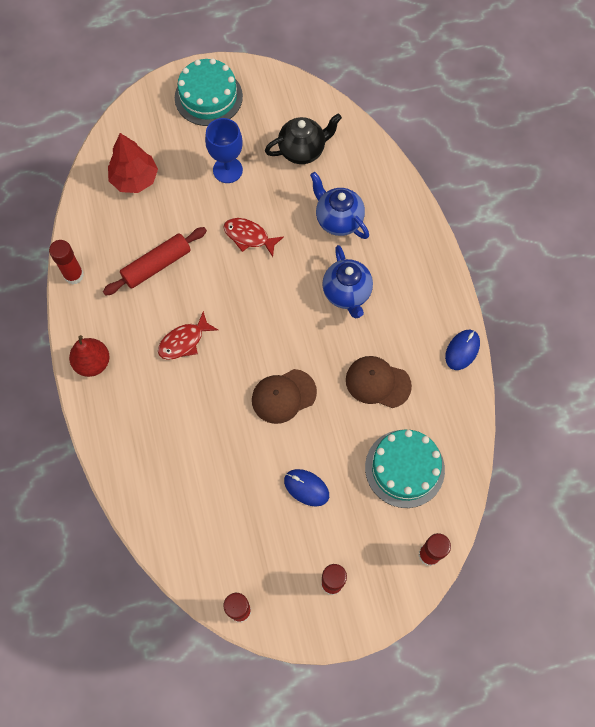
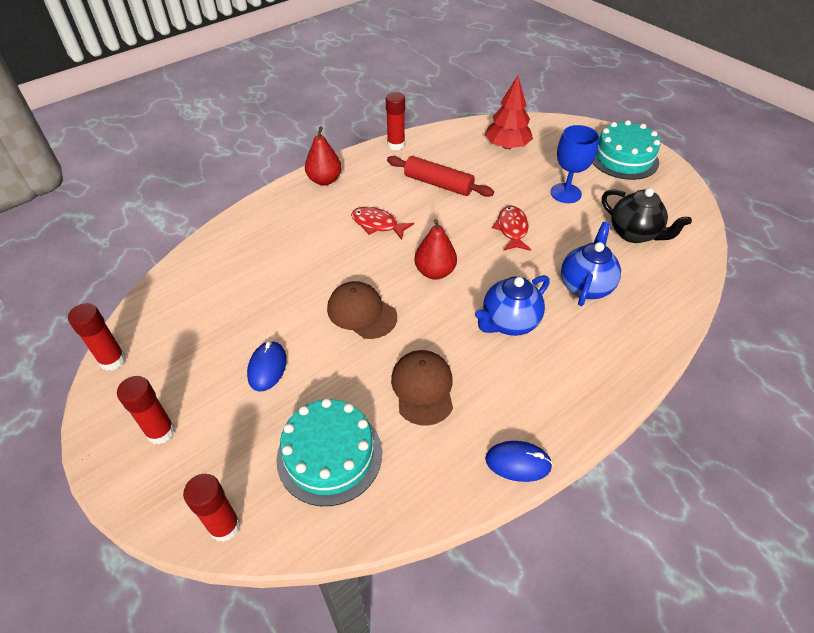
camera: 65 degrees right, 20 degrees down
(267, 321) = (435, 272): none -> red pear

